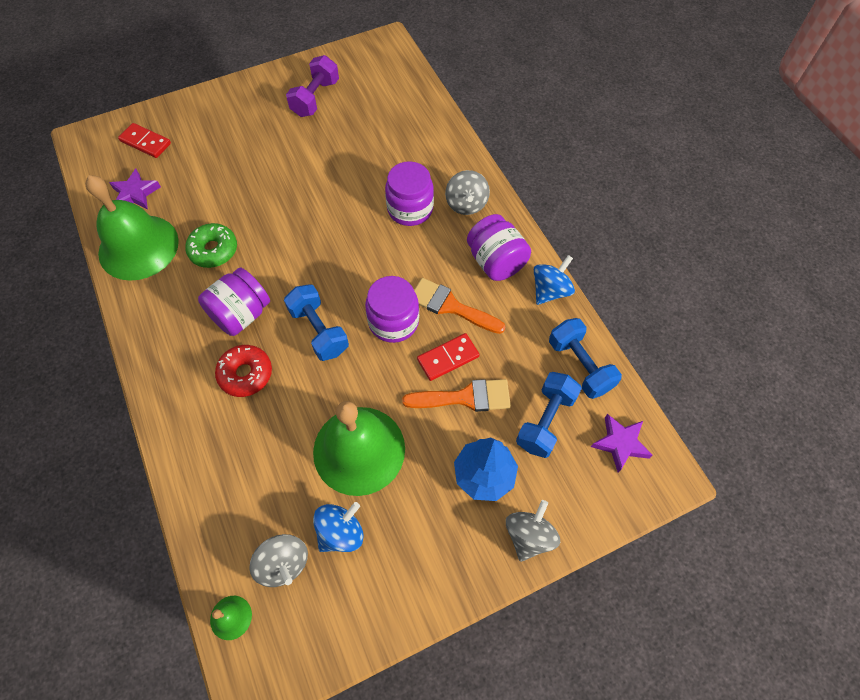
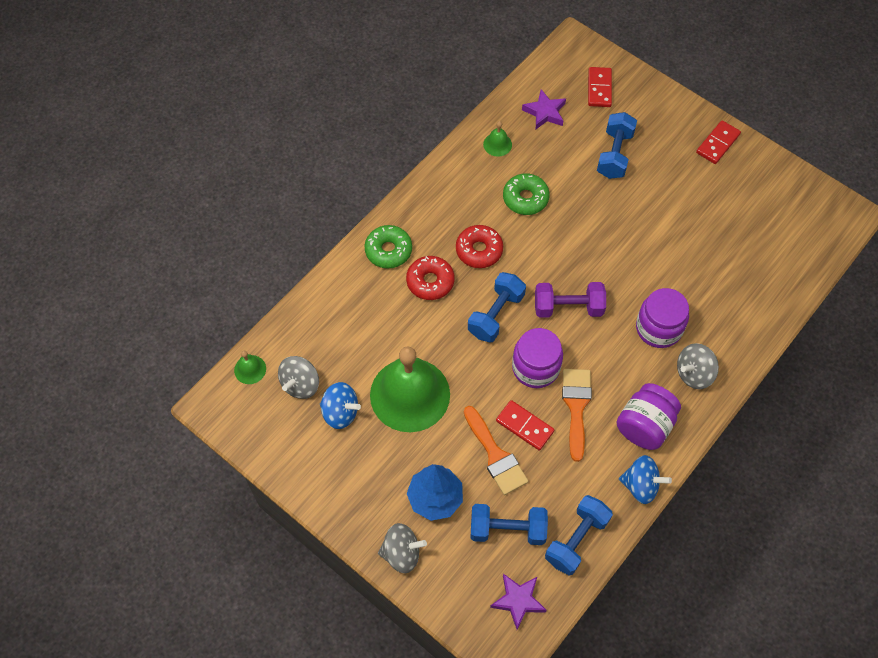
camera: 65 degrees right, 0 degrees up
(138, 247) = (497, 144): green bell -> green bell, size x0.40
(184, 399) = (388, 250): none -> green donut
(220, 162) = (614, 154): none -> blue dumbbell
(241, 314) = (479, 250): purple jar -> red donut
(265, 89) = (718, 144): none -> red domino
(315, 98) = (734, 189): purple dumbbell -> purple dumbbell (568, 307)

